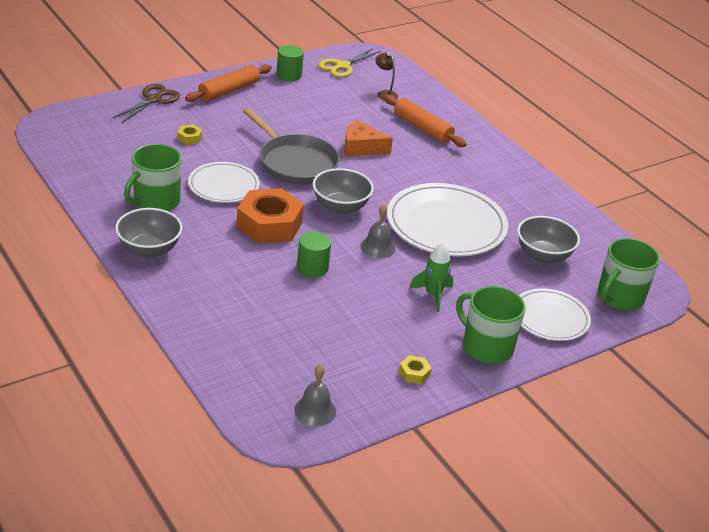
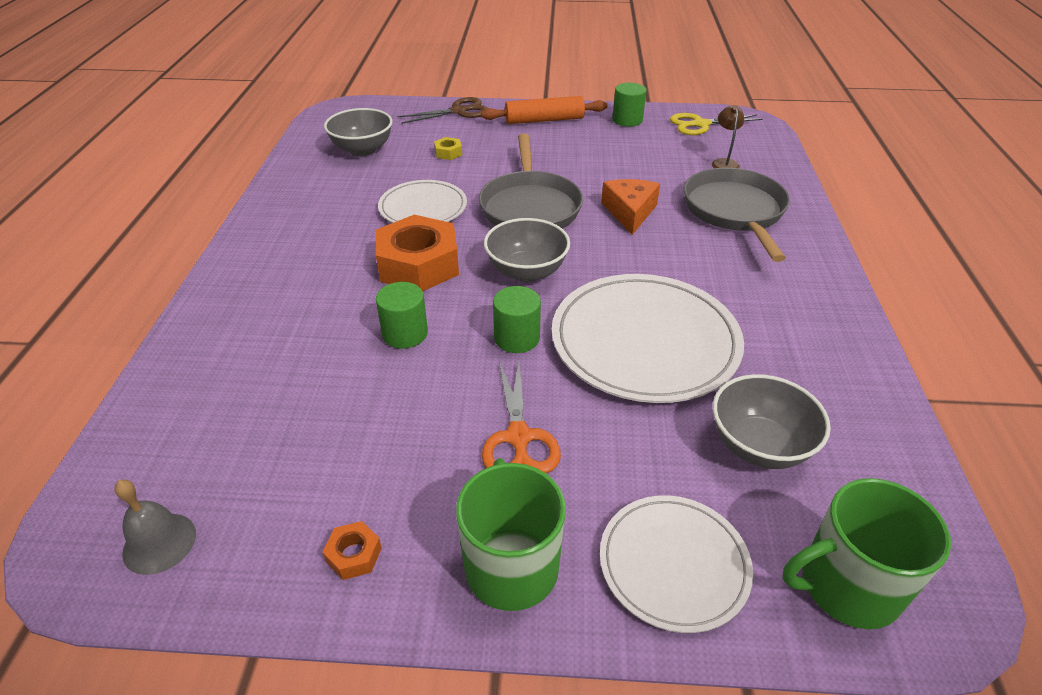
camera: 40 degrees right, 5 degrees up
(149, 249) = (263, 249): grey bowl -> grey bowl (362, 149)
(155, 201) = (335, 203): green mug -> none
(361, 147) = (630, 212): orange cheese -> orange cheese turned 45 degrees clockwise
(378, 247) = (516, 338): grey bell -> green cylinder
(414, 373) = (354, 555): yellow nut -> orange nut
(422, 128) = (735, 211): orange rolling pin -> grey pan
(433, 295) = (518, 437): green rocket -> orange scissors

